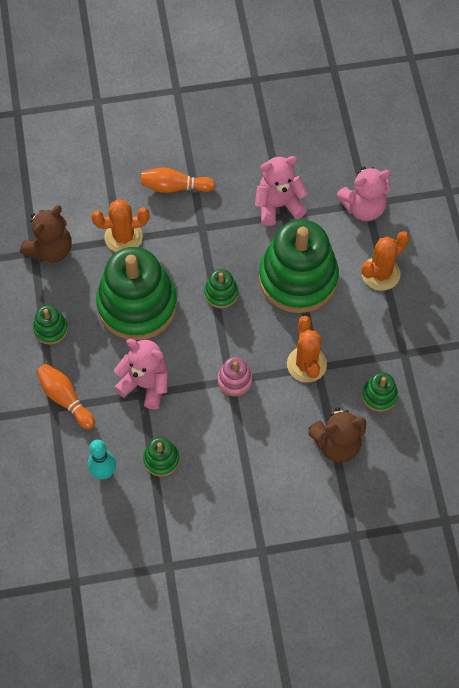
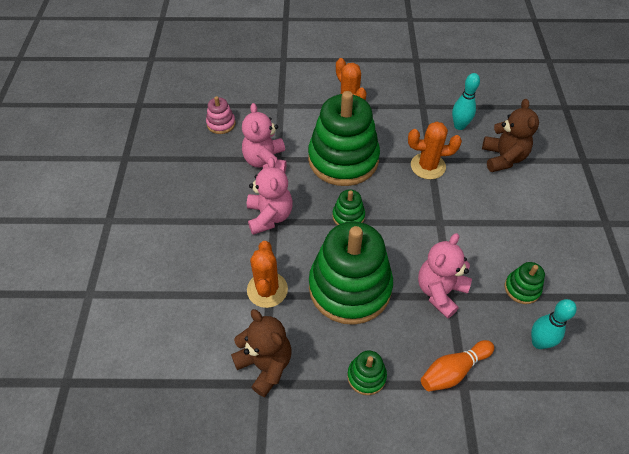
camera: 80 degrees left, 10 degrees down
(174, 187) = (221, 237): orange bowling pin -> none
(235, 380) = (440, 218): pink stacking toy -> pink stacking toy (221, 124)
(363, 207) = (284, 108): pink teddy bear -> pink teddy bear (269, 216)
(379, 395) = (459, 126): green stacking toy -> turquoise bowling pin

